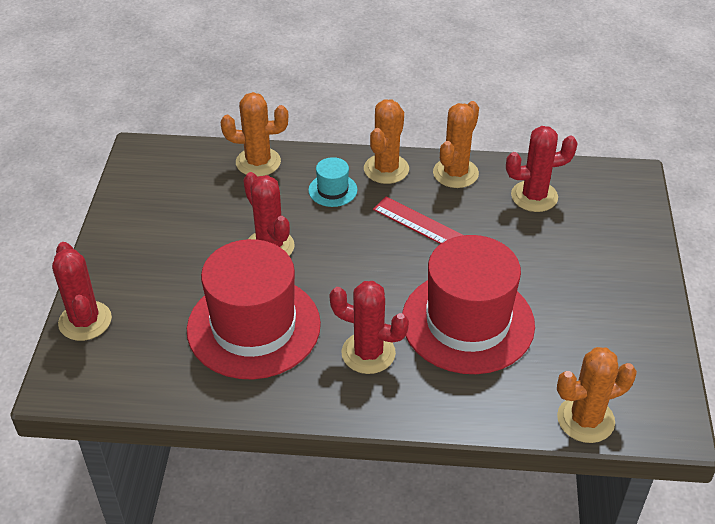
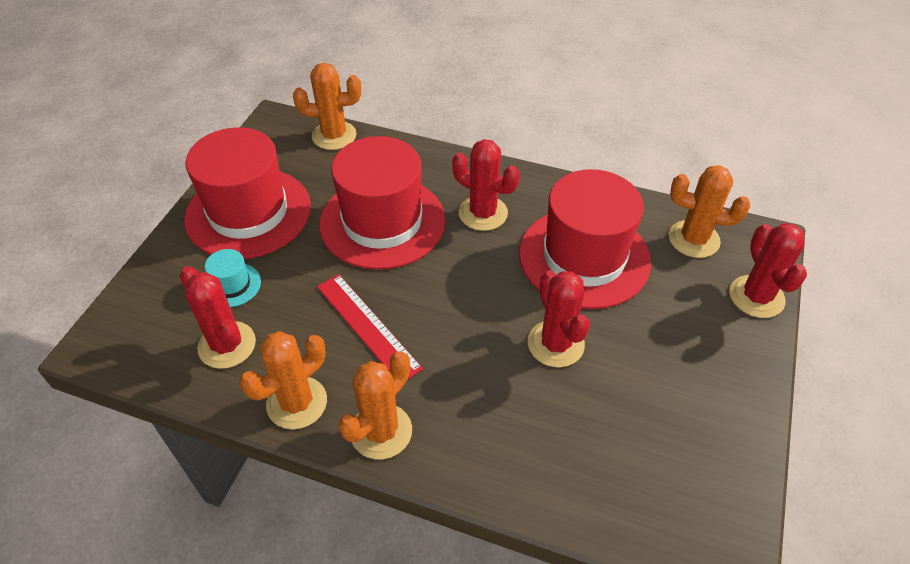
camera: 165 degrees left, 5 degrees up
(258, 162) = (552, 488): orange cactus -> orange cactus (693, 239)
(332, 190) = (462, 411): turquoise hat -> turquoise hat (232, 285)
(534, 196) = (227, 345): red cactus -> red cactus turned 45 degrees clockwise
(606, 304) = (248, 212): none -> red hat

